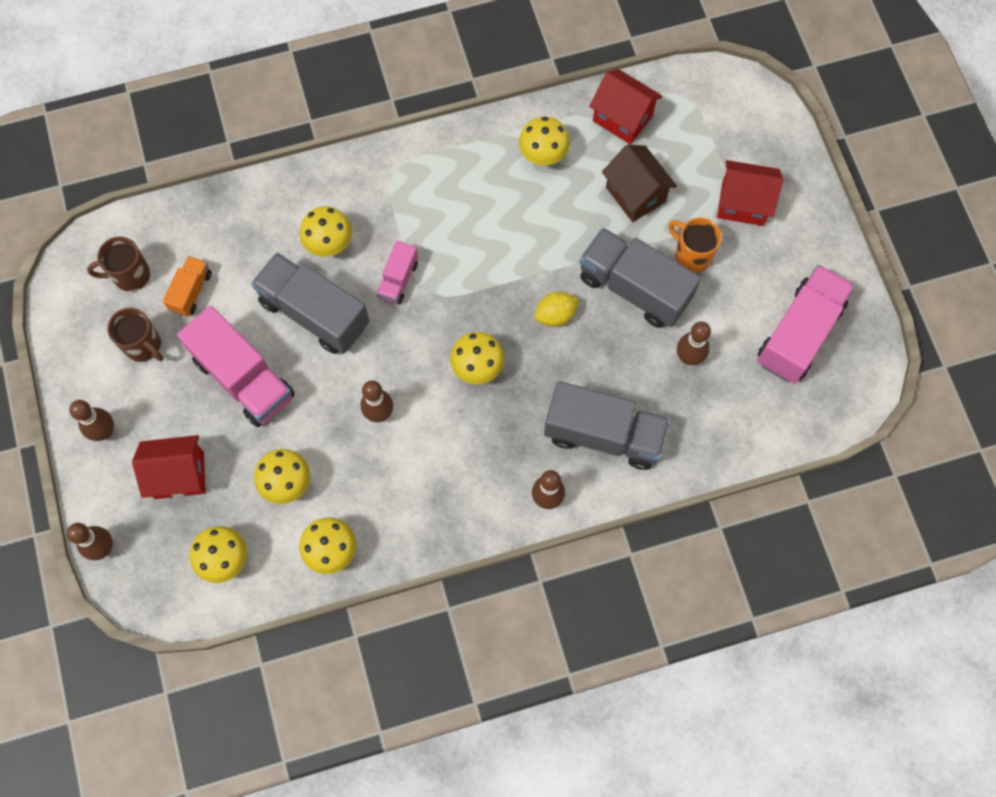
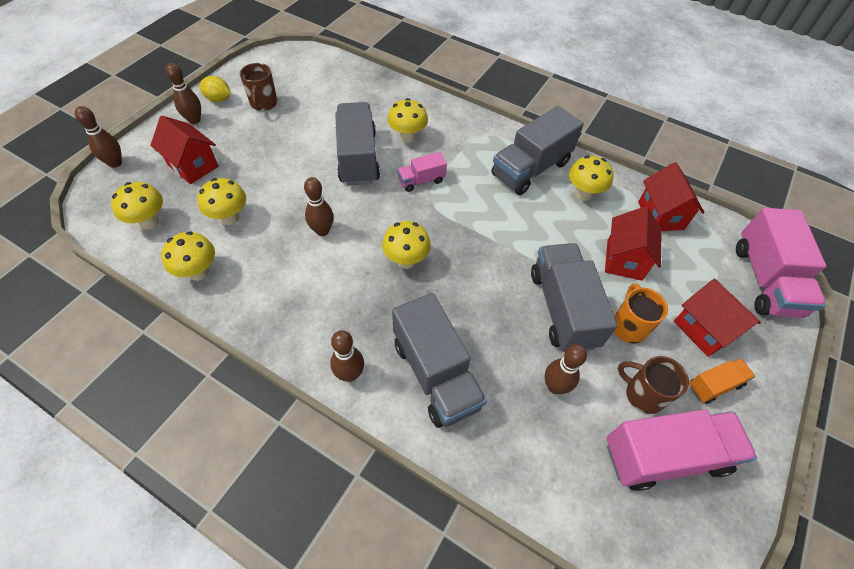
camera: 45 degrees right, 15 degrees down
(130, 275) = (300, 75): brown mug -> brown mug (642, 394)
(191, 291) = (316, 102): orange truck -> orange truck (714, 385)
(244, 378) = (284, 154): pink truck -> pink truck (765, 280)
(474, 172) = (530, 169): none -> grey truck
(555, 315) = (490, 277): yellow lemon -> yellow lemon (218, 99)
(635, 194) = (624, 259): brown house -> red house

